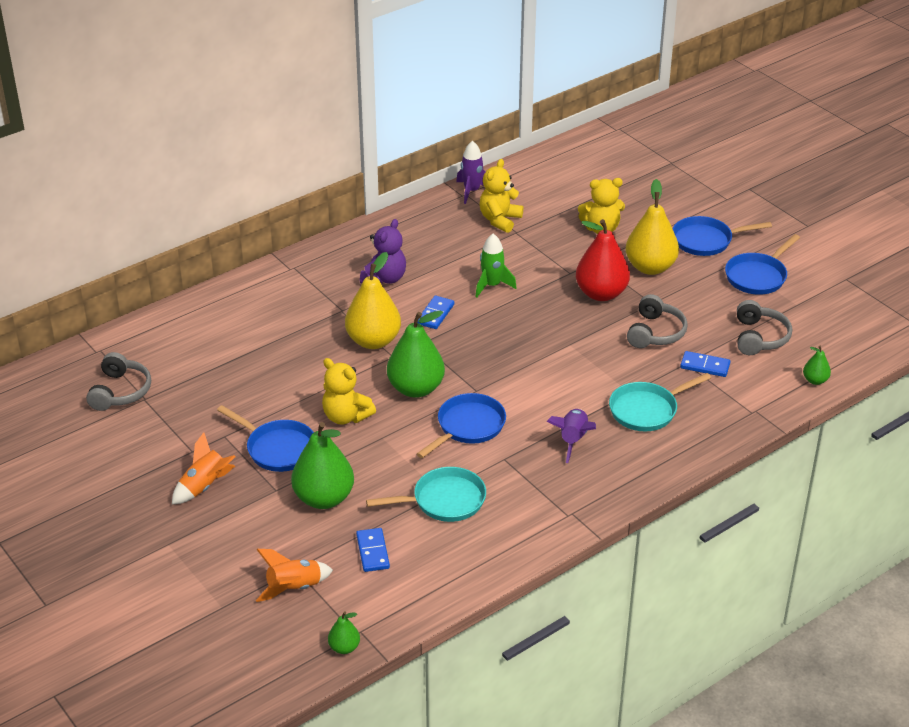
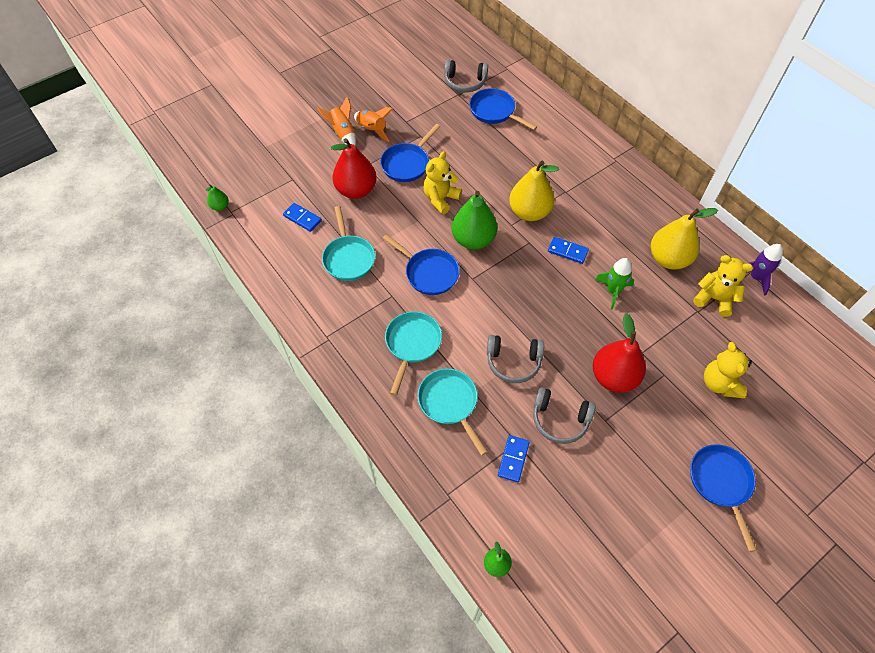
camera: 90 degrees right, 20 degrees up
(294, 588) = (275, 179): orange rocket -> orange rocket (342, 133)
(324, 498) = (356, 190): green pear -> red pear
(373, 552) = (302, 218): blue domino -> blue domino turned 45 degrees clockwise
(384, 279) = (610, 217): purple teddy bear -> none
(573, 440) = (412, 344): purple rocket -> turquoise pan
(650, 267) = (663, 424): yellow pear -> yellow pear (668, 259)
(757, 276) = (666, 530): blue pan -> blue pan (494, 111)
(759, 337) = (561, 517): grey headphones -> grey headphones (513, 362)

